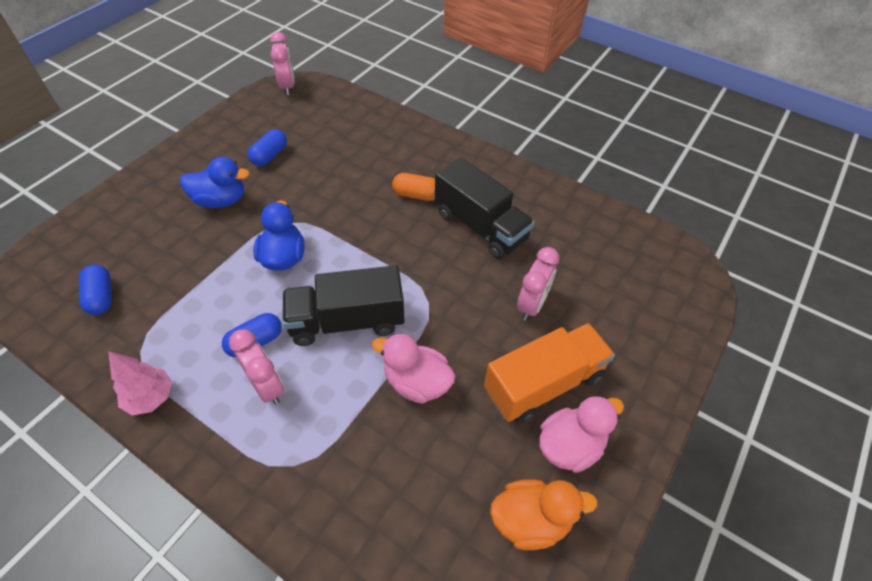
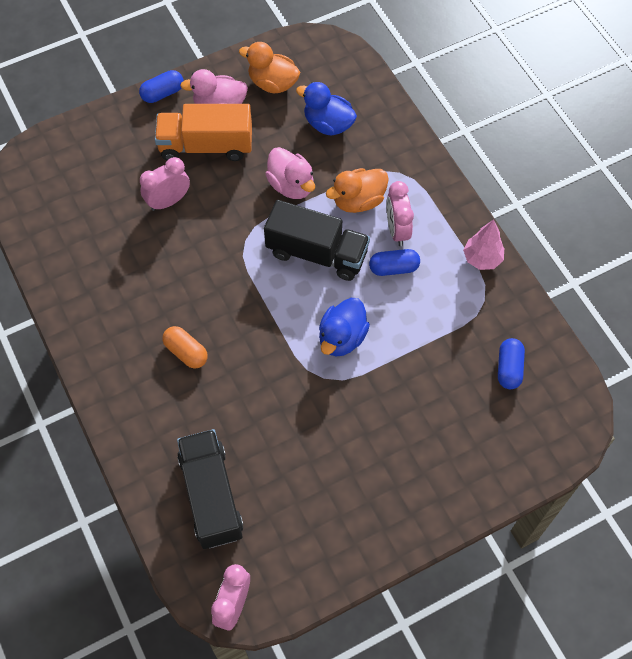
camera: 150 degrees left, 10 degrees up
(221, 200) = (376, 436): blue duck -> blue duck (328, 124)
(270, 156) = (304, 480): blue capsule -> blue capsule (162, 93)
(328, 400) = (358, 201): none -> orange duck
(480, 226) = (153, 289): black truck -> black truck (211, 496)

